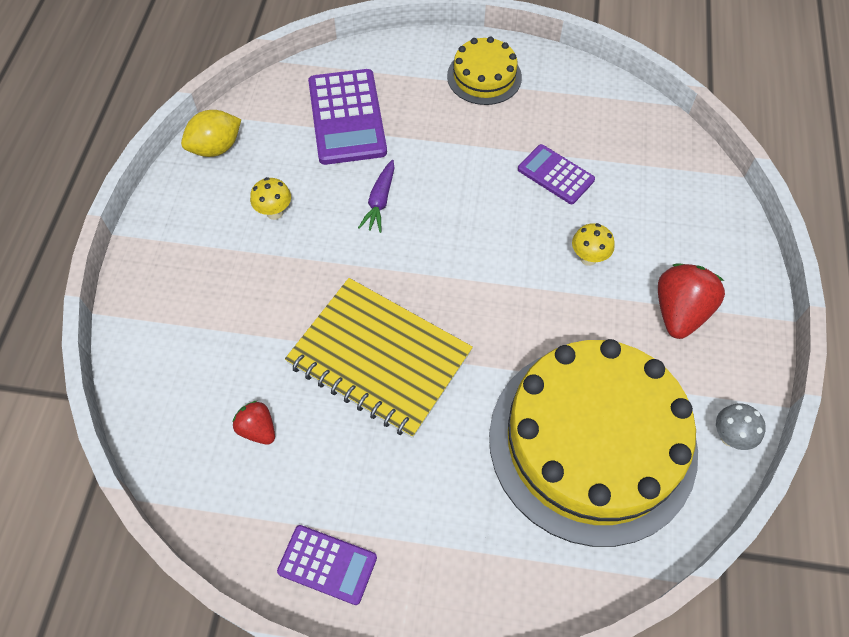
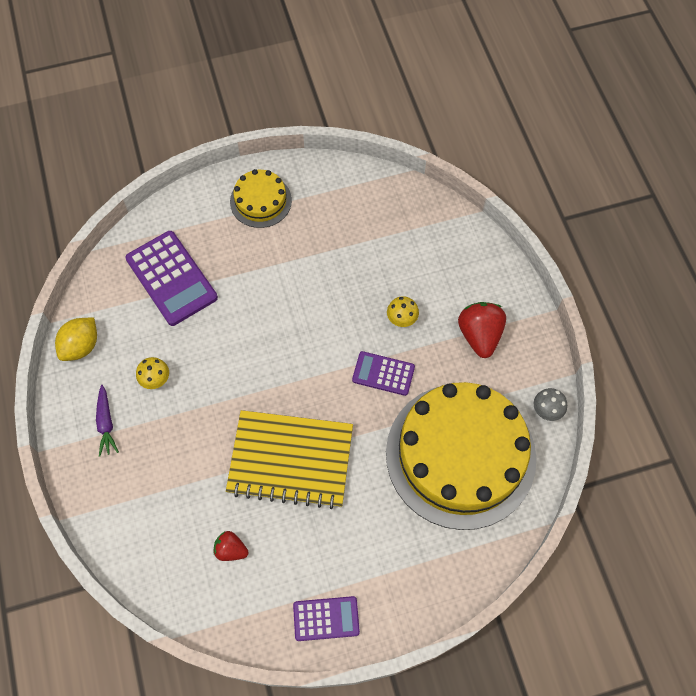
camera: 25 degrees left, 5 degrees up
(380, 201) = (231, 338): purple carrot -> purple carrot (106, 423)
(555, 174) = (350, 263): purple calculator -> purple calculator (383, 373)

